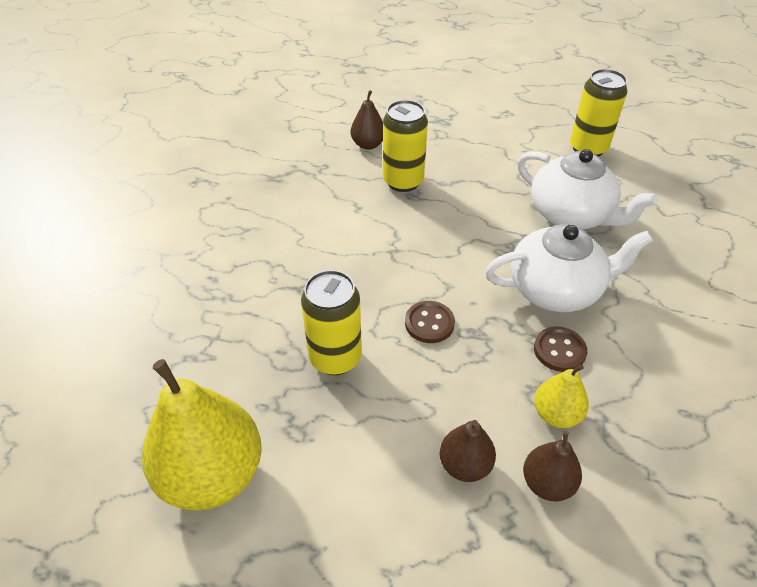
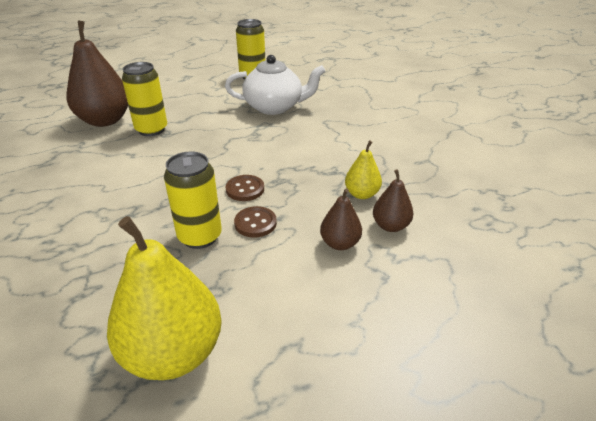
camera: 40 degrees left, 10 degrees down
(368, 144) = (105, 120): brown pear -> brown pear, size x1.99
(556, 289) = (302, 141): white teapot -> none
(559, 350) = (332, 166): brown button -> brown button (255, 223)

